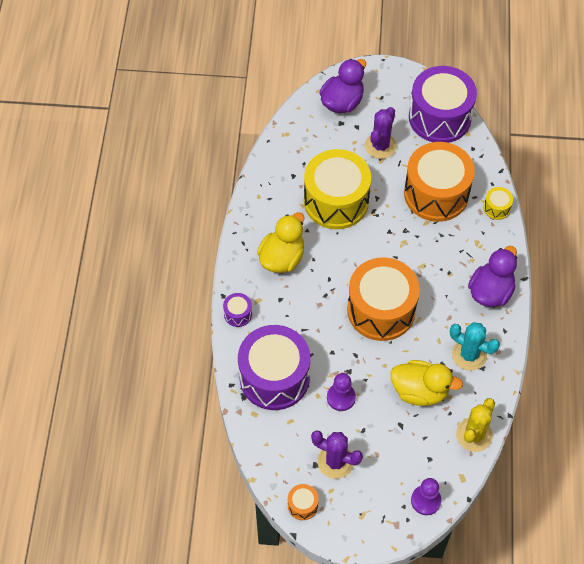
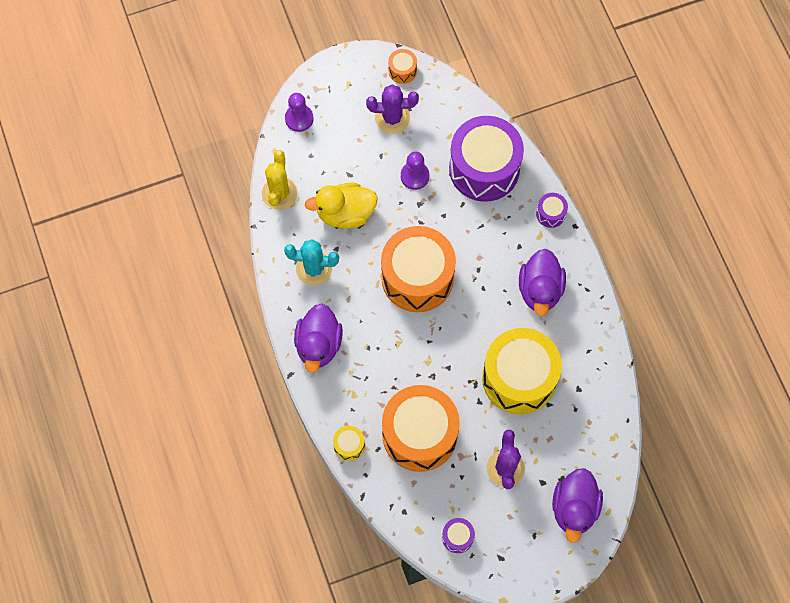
camera: 155 degrees right, 10 degrees up
(282, 258) = (540, 290): yellow duck -> purple duck
(439, 117) = (457, 537): purple drum -> purple drum, size x0.41

